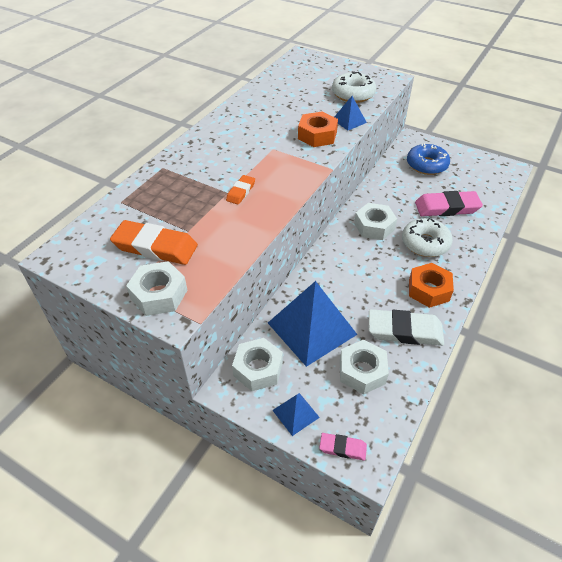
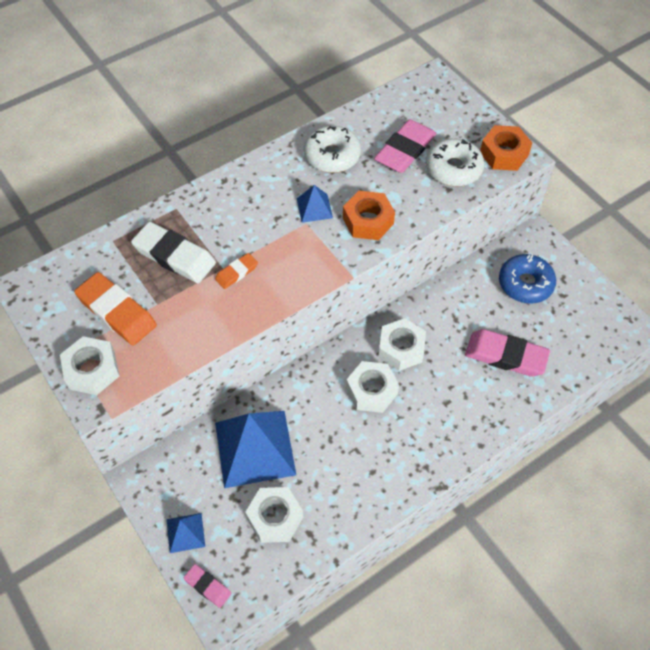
camera: 25 degrees right, 10 degrees up
(258, 369) = (177, 470): white nut -> white nut (372, 391)
(312, 93) = (405, 150): none -> pink eraser
(349, 121) = (420, 211): blue pyramid -> blue pyramid (314, 208)
(404, 331) = (347, 492): white eraser -> white eraser (174, 256)
(425, 243) = (445, 394): white donut -> white donut (332, 155)
(428, 290) = (407, 455): orange nut -> orange nut (504, 154)

